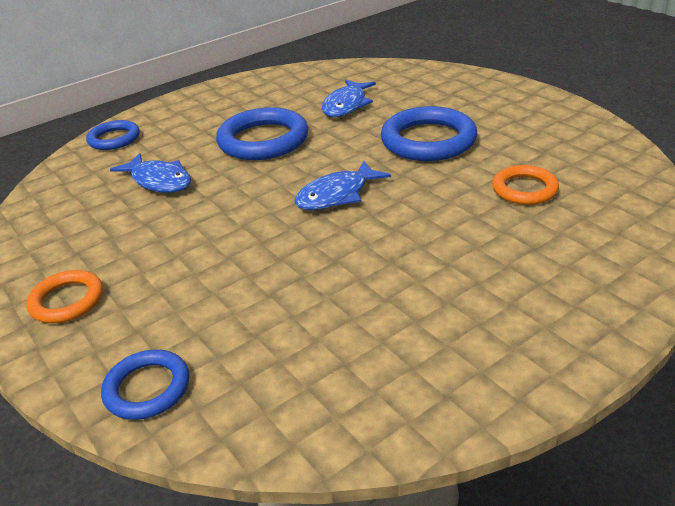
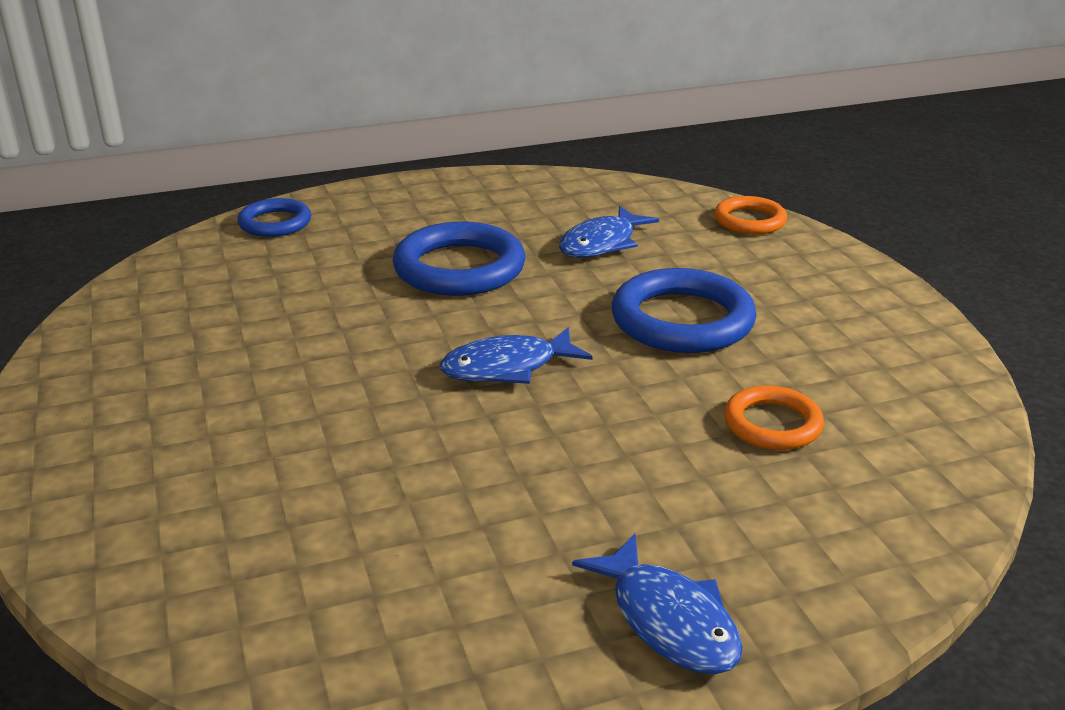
camera: 15 degrees right, 5 degrees down
(67, 301) = (98, 420): orange ring -> orange ring (749, 221)
(147, 388) = (122, 554): blue ring -> none
(159, 181) = (295, 292): blue fish -> blue fish (669, 620)

